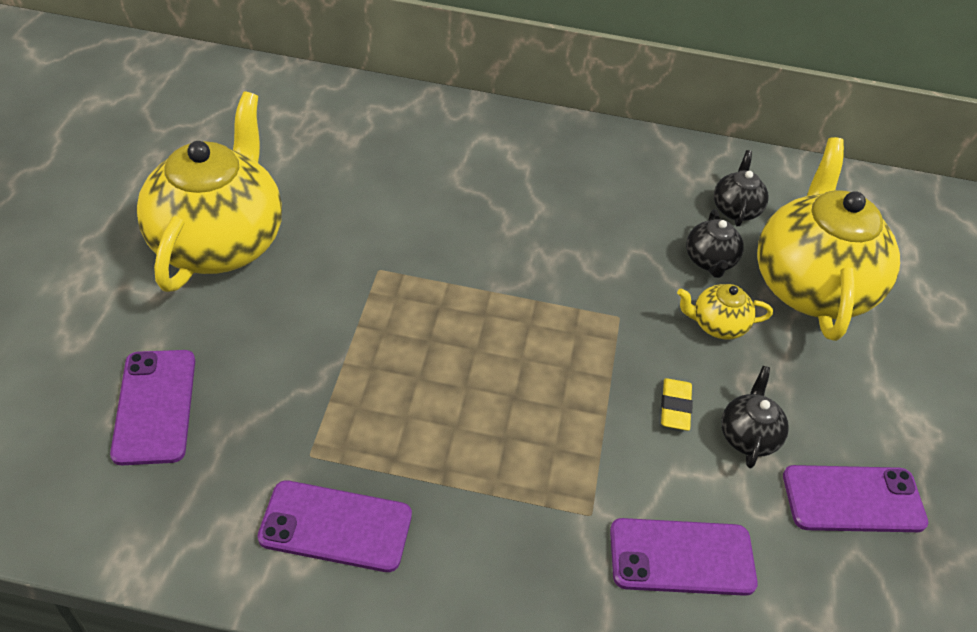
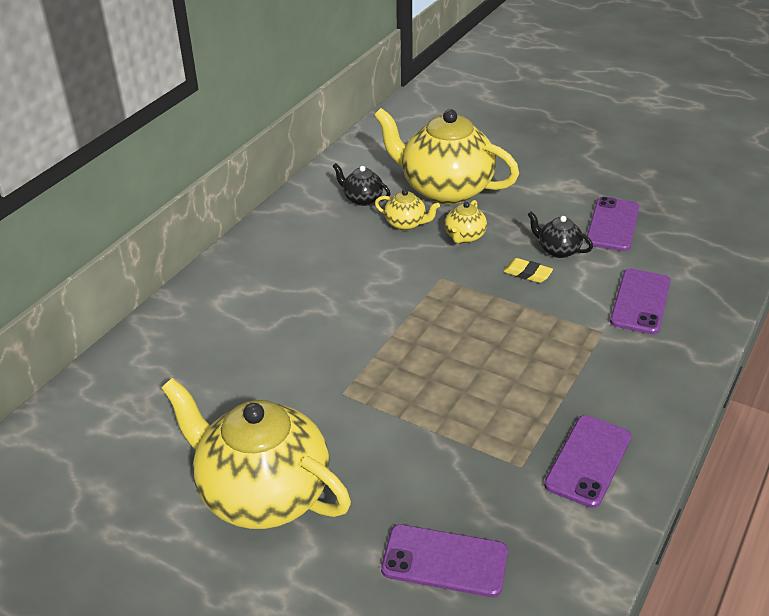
camera: 65 degrees left, 10 degrees down
(709, 261) = (406, 224): black teapot -> yellow teapot

